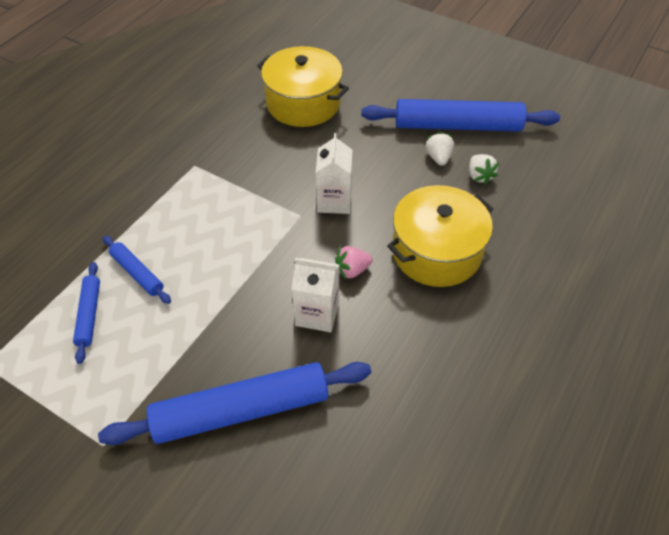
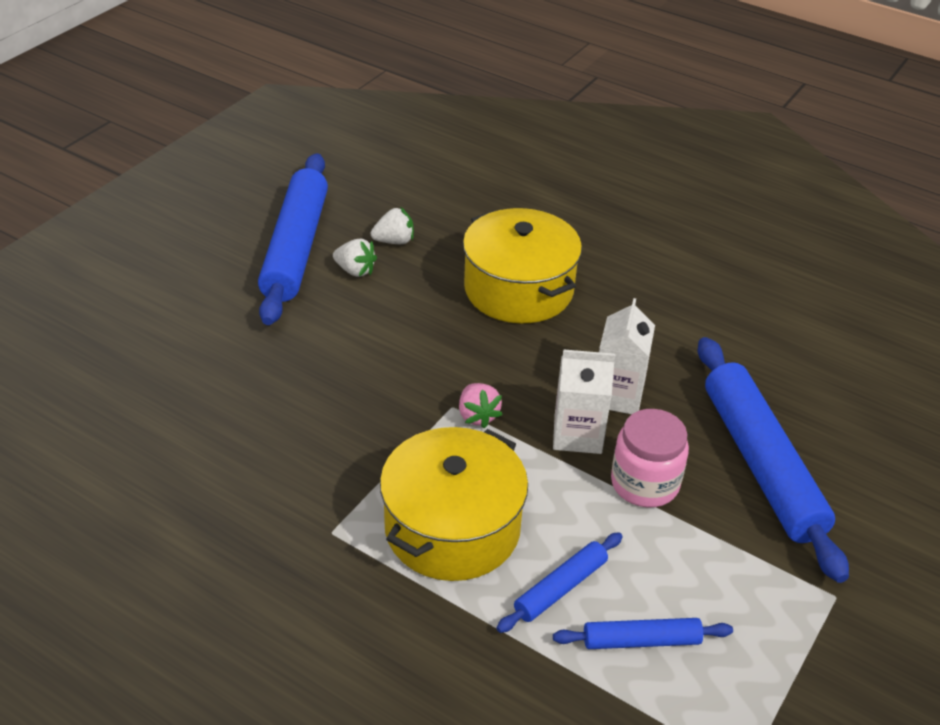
camera: 90 degrees left, 10 degrees down
(224, 326) = (644, 483): none -> pink jar
(303, 103) = (205, 397): yellow pot -> yellow pot (452, 528)
(334, 201) = (427, 372): white carton -> white carton (577, 434)
(352, 270) = (548, 361): pink strawberry -> pink strawberry (477, 416)
(438, 157) = (355, 270): white strawberry -> white strawberry turned 150 degrees counterclockwise

